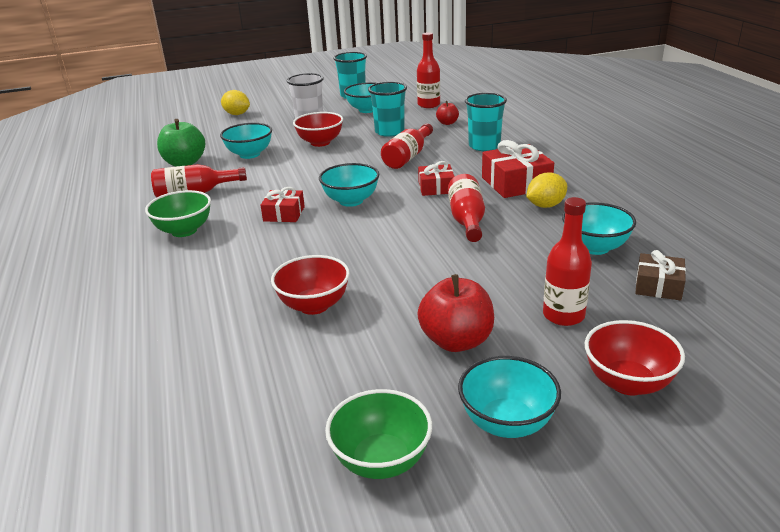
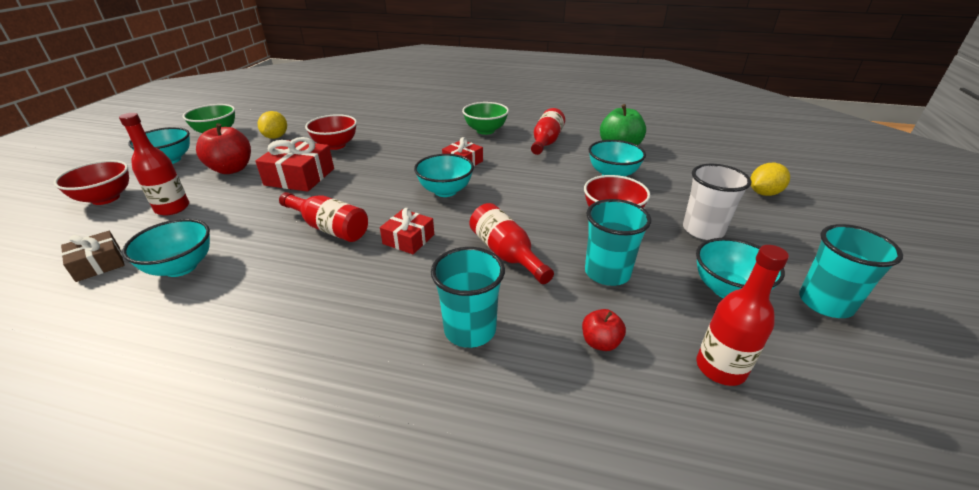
camera: 120 degrees right, 5 degrees up
(516, 183) = (341, 294): red gift -> red gift (299, 177)
(545, 205) = (274, 284): yellow lemon -> yellow lemon (276, 137)

